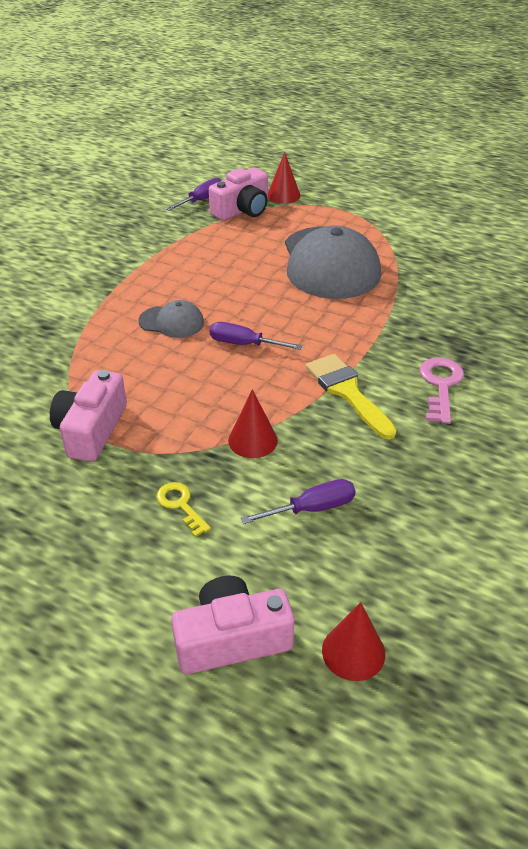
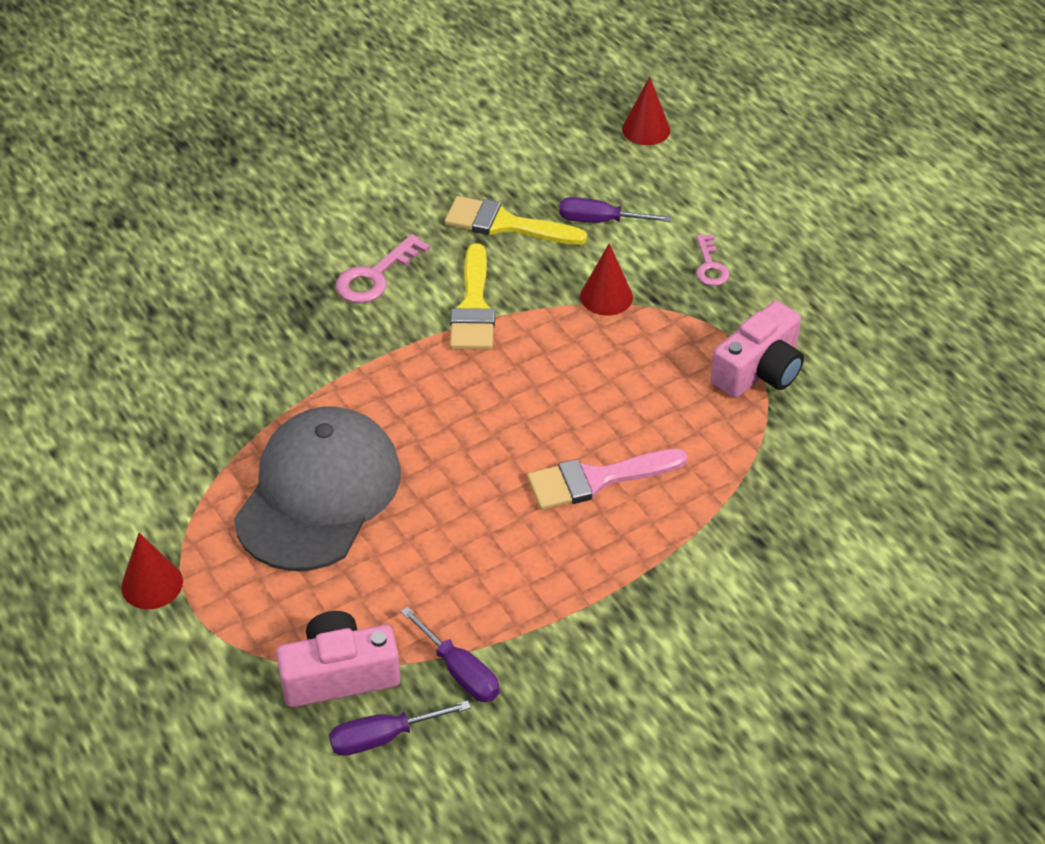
camera: 150 degrees left, 5 degrees up
(172, 322) = (596, 479): grey cap -> pink brush
(180, 505) = (710, 266): yellow key -> pink key
(232, 639) = (725, 166): pink camera -> none
(244, 344) = (533, 409): purple screwdriver -> purple screwdriver (459, 671)
(283, 195) = (242, 684): red cone -> red cone (152, 584)
(390, 469) = (505, 224): none -> yellow brush

